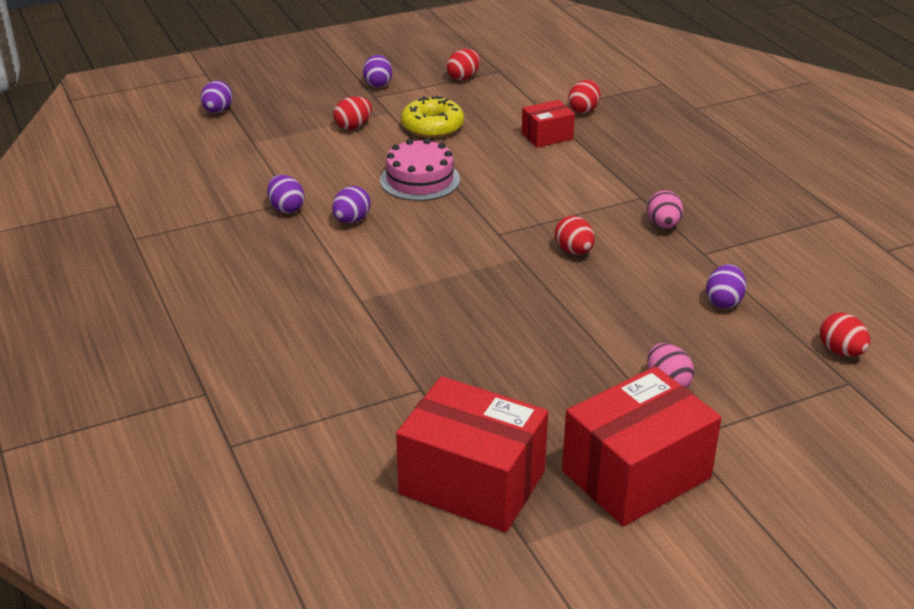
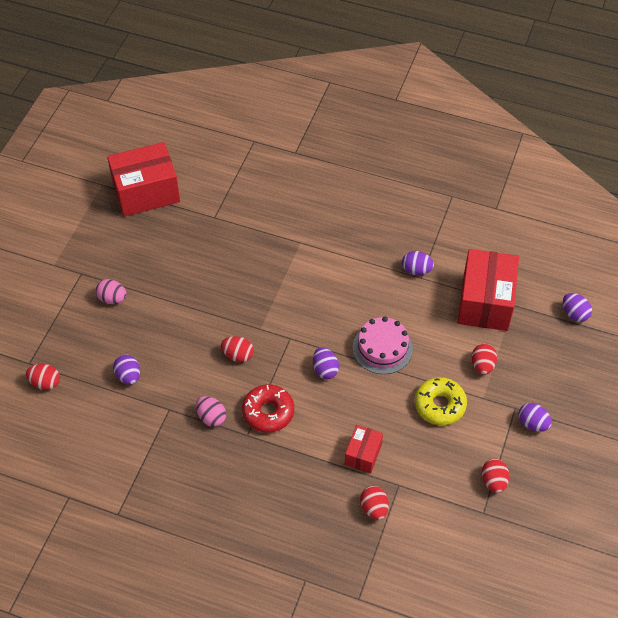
camera: 135 degrees right, 20 degrees up
(351, 220) = (373, 288): purple egg -> purple egg (325, 369)
(599, 199) = (268, 412): none -> red donut
(636, 474) = (86, 241): red box -> red box (485, 302)

